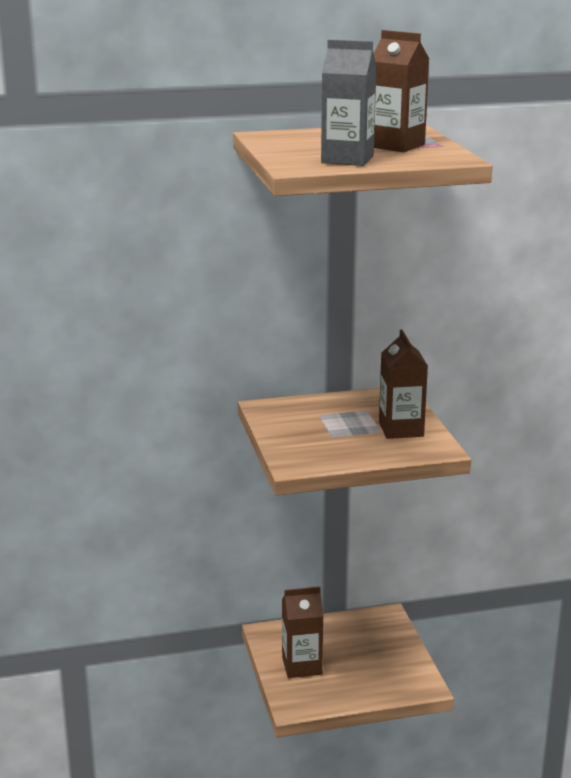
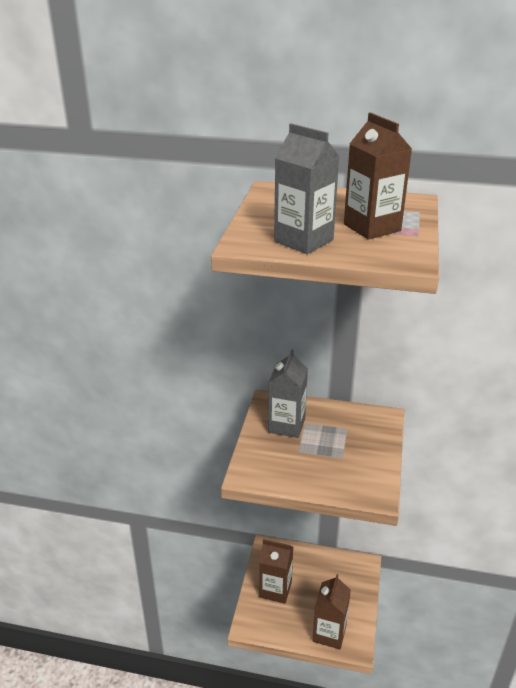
camera: 25 degrees right, 10 degrees up
(301, 420) = (286, 425): none -> grey carton
(401, 429) = (360, 460): brown carton -> brown carton (329, 633)

